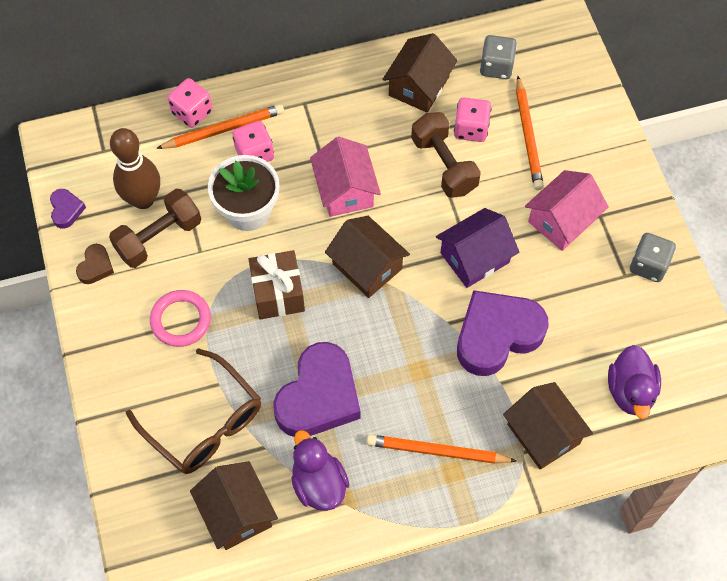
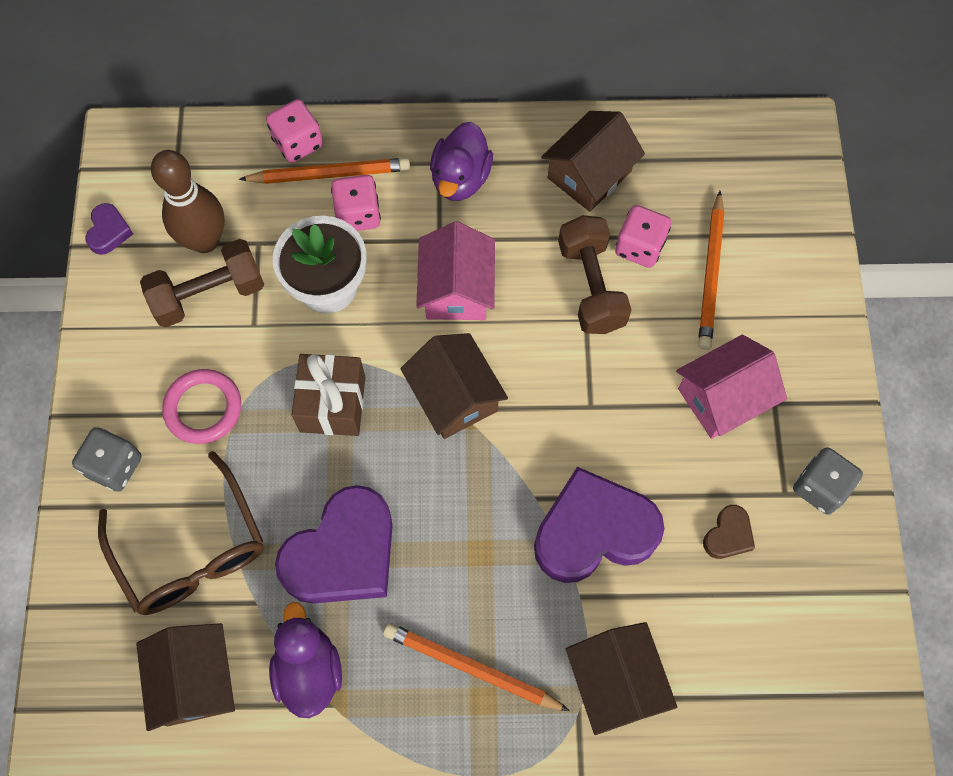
camera: 15 degrees right, 5 degrees up
(96, 266) = (122, 313): brown heart -> brown heart (728, 535)
(474, 257) = (595, 419): purple house -> none
(496, 67) = (696, 172): grey dice -> grey dice (114, 466)
(630, 391) = (747, 654): purple duck -> purple duck (460, 178)

